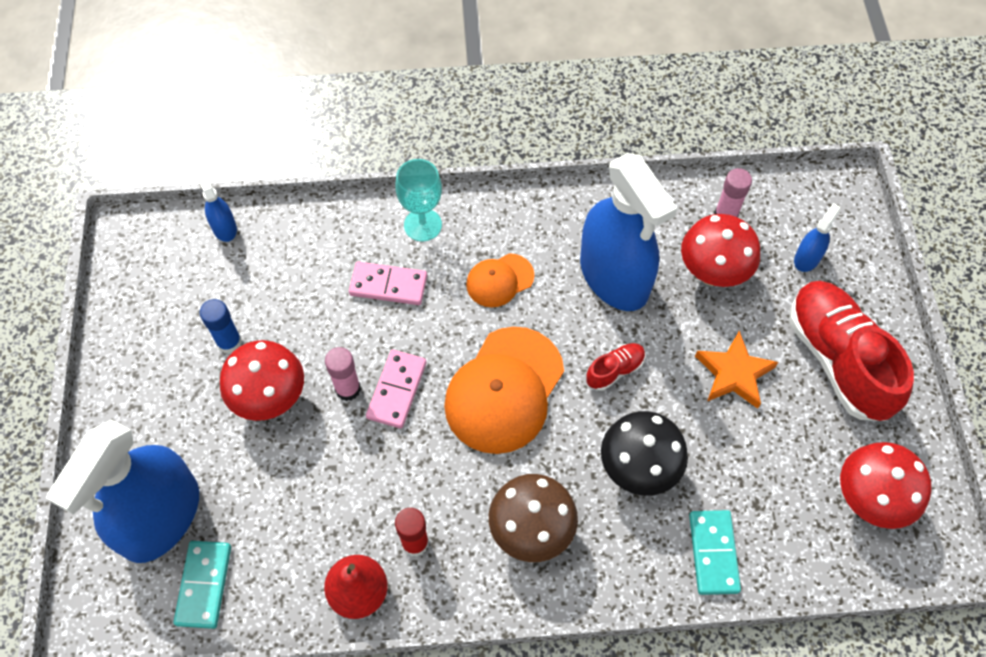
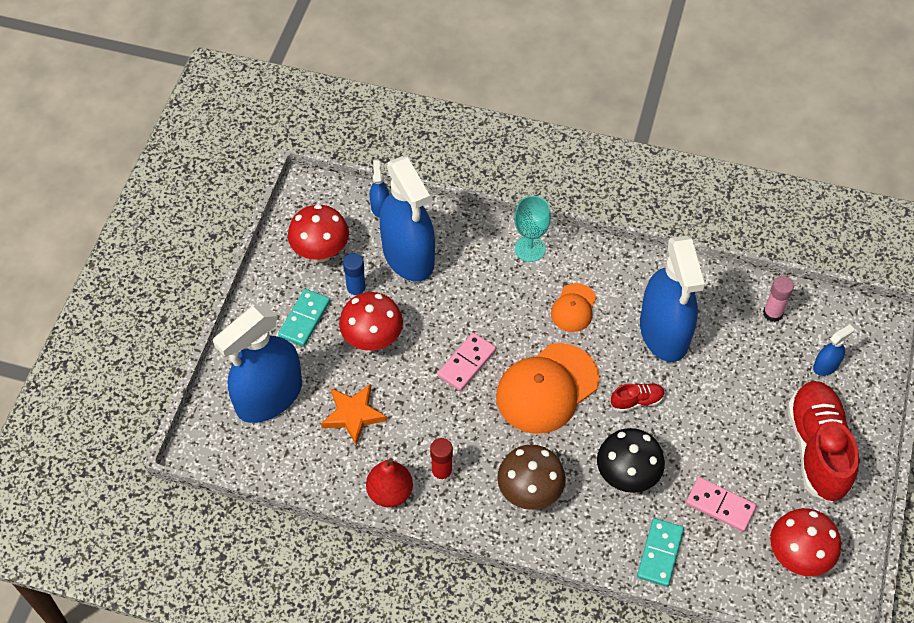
camera: 20 degrees right, 5 degrees down
(204, 585) = (284, 451): turquoise domino -> turquoise domino (304, 319)
(279, 278) = (408, 255): none -> blue spray bottle
(348, 389) = (431, 351): pink glue stick -> none
(388, 285) = (487, 286): pink domino -> pink domino (720, 506)
(499, 280) = (573, 308): orange cap -> orange cap turned 60 degrees counterclockwise
(712, 273) = (744, 353): red mushroom -> red mushroom (321, 252)
(734, 373) = (729, 433): orange star -> orange star (353, 415)

